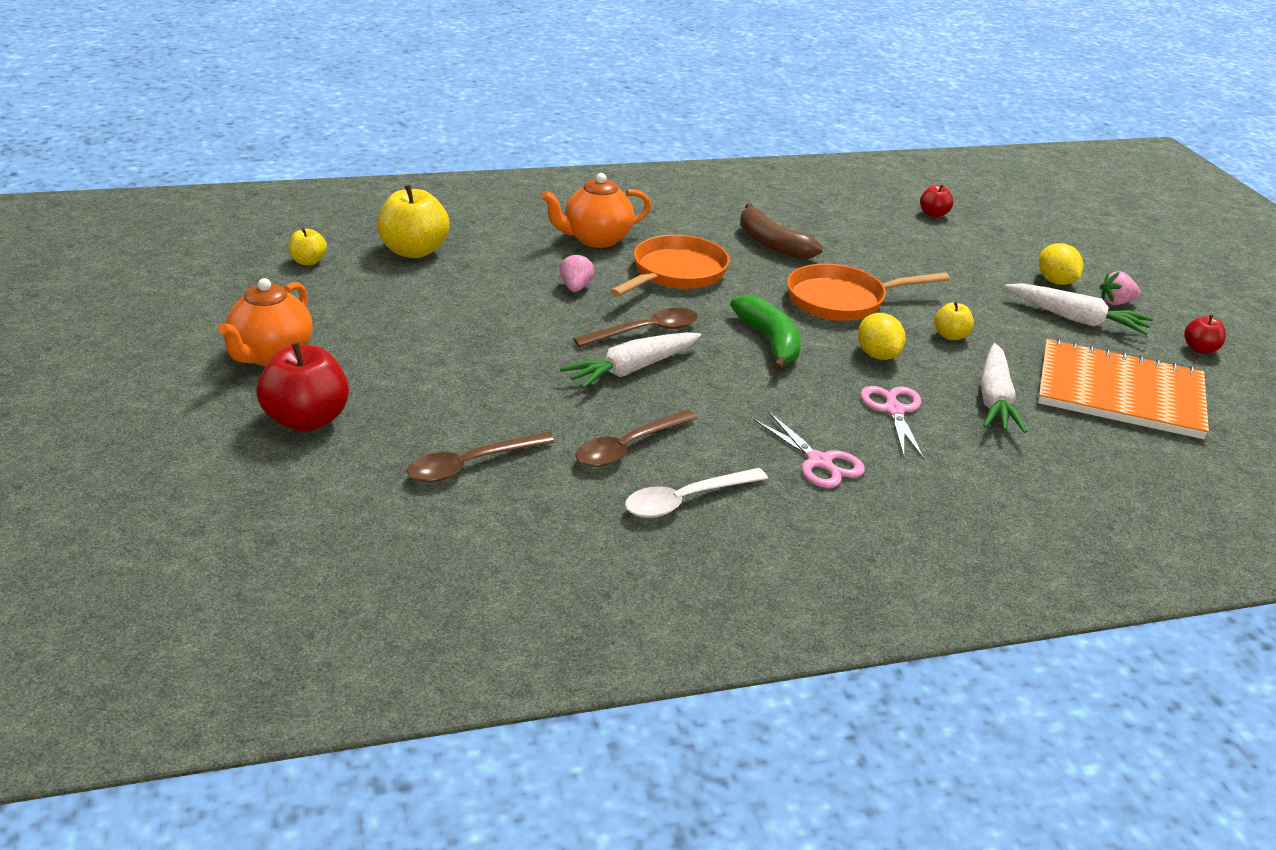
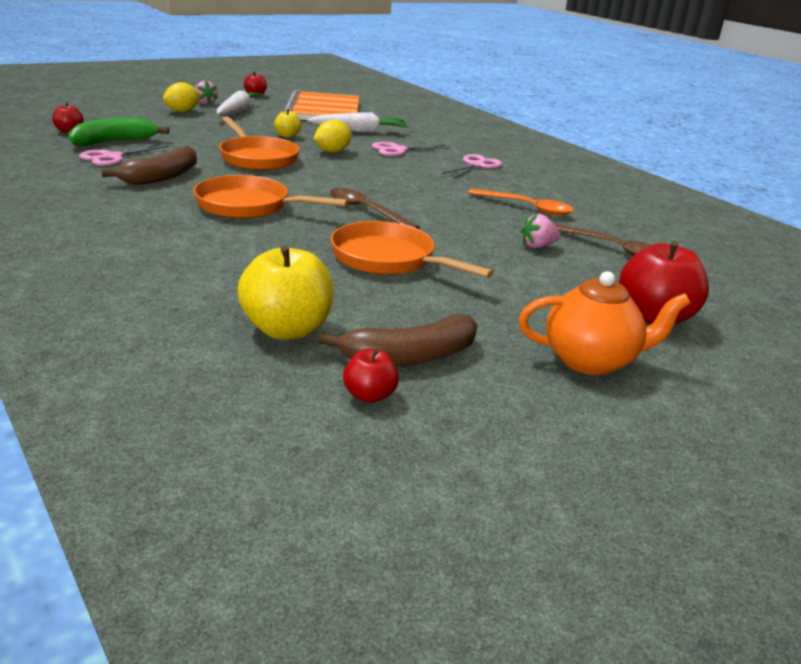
camera: 110 degrees left, 5 degrees down
(308, 261) = (369, 395): yellow apple -> red apple
(341, 285) = (410, 356): none -> brown banana
(514, 315) = (388, 259): none -> orange pan
(576, 288) = (310, 240): pink strawberry -> pink strawberry (537, 246)
(596, 239) = (192, 240): orange teapot -> none
(628, 447) = (526, 207): brown spoon -> orange spoon
(632, 369) = (429, 212): white carrot -> none
(686, 500) = (558, 192): white spoon -> none
(769, 342) = (342, 176): green banana -> green banana (114, 142)
(837, 227) = (112, 157): none -> pink scissors

